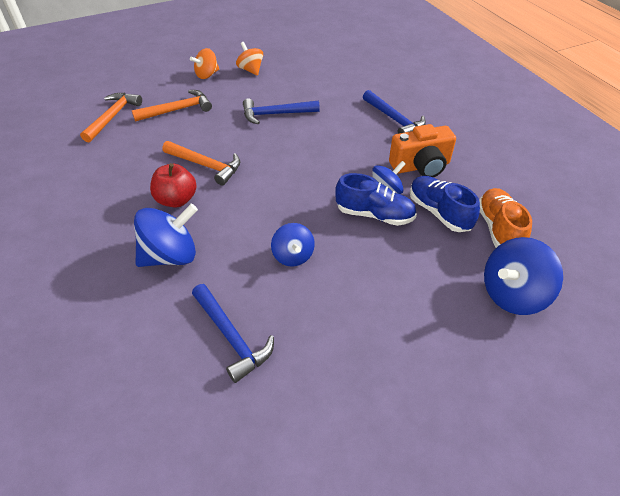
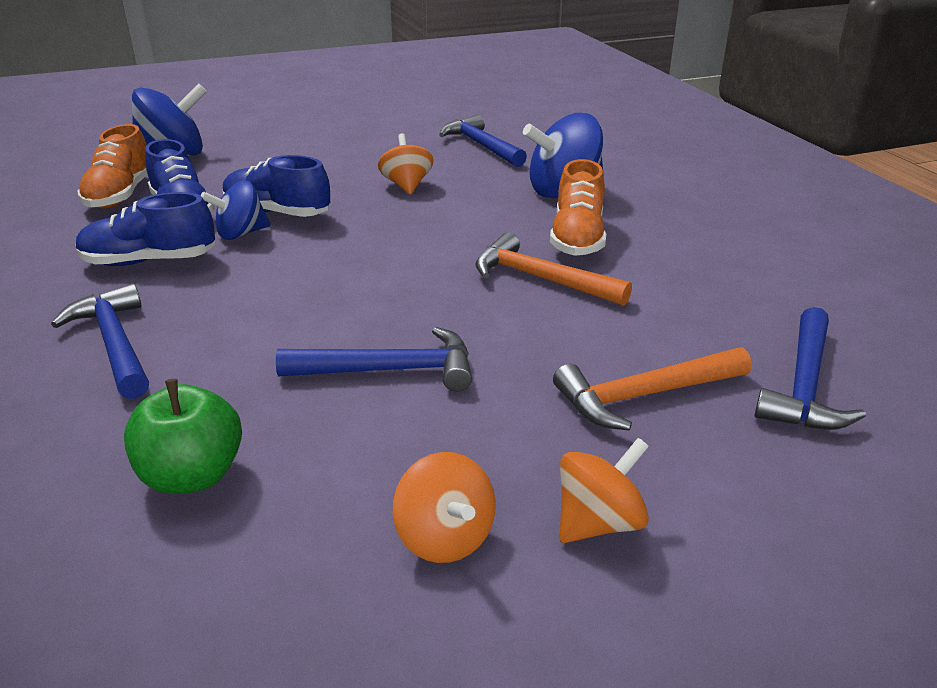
camera: 175 degrees left, 15 degrees down
(112, 117) = (804, 384): orange hammer -> blue hammer
(176, 200) = (577, 238): red apple -> orange shoe
(293, 256) = (406, 185): blue spinning top -> orange spinning top
(330, 79) = (193, 475): none -> green apple
(421, 166) = (149, 261): orange camera -> blue shoe

